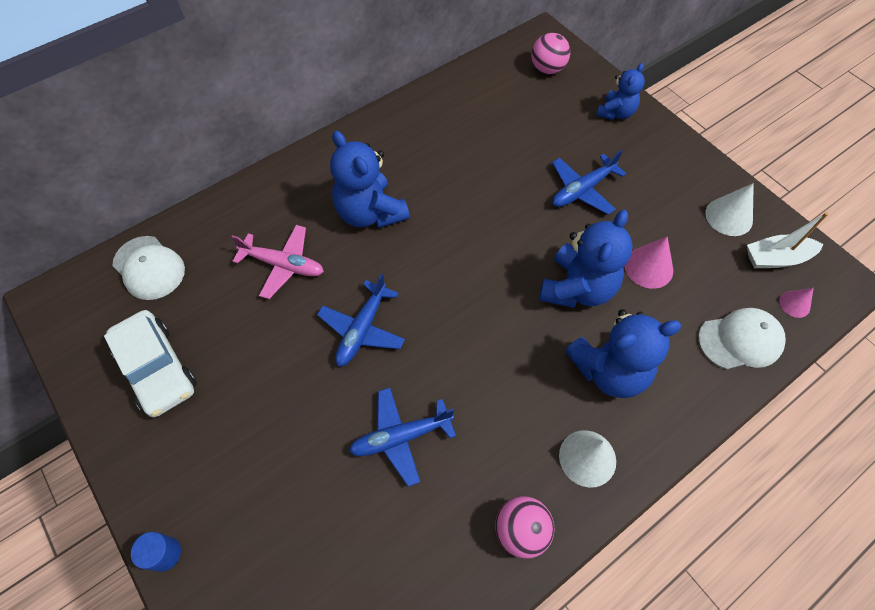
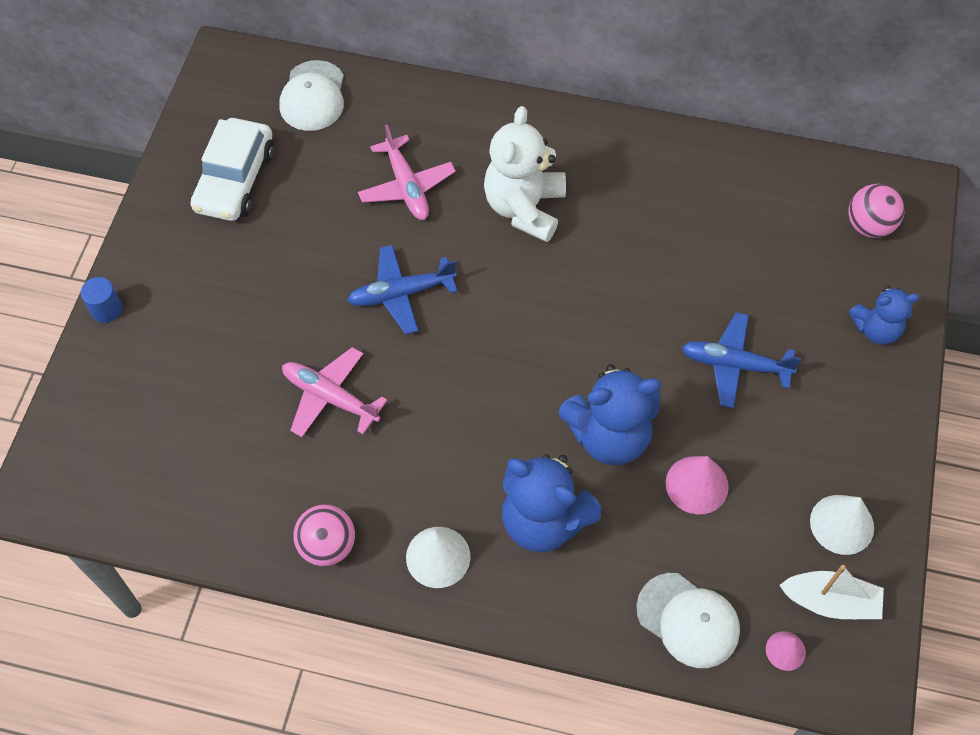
camera: 50 degrees right, 0 degrees up
(370, 213) = (524, 208): blue teddy bear -> white teddy bear
(400, 437) = (330, 397): blue plane -> pink plane
(776, 258) = (830, 601): white boat -> white boat turned 150 degrees clockwise

